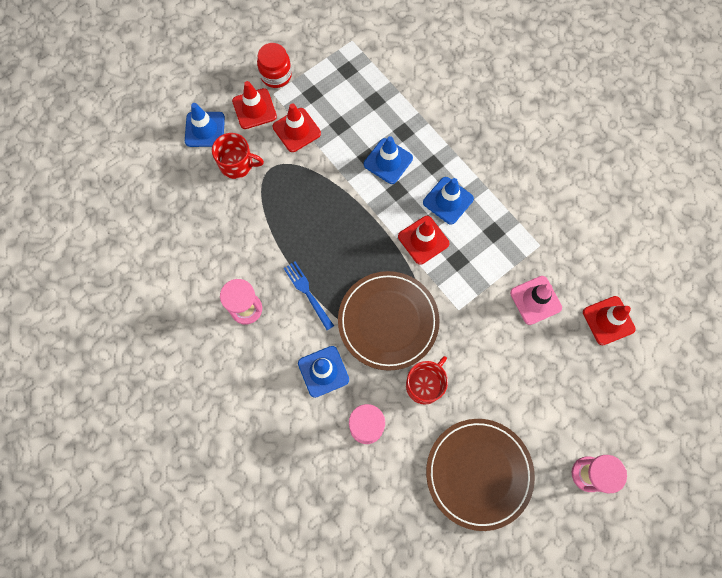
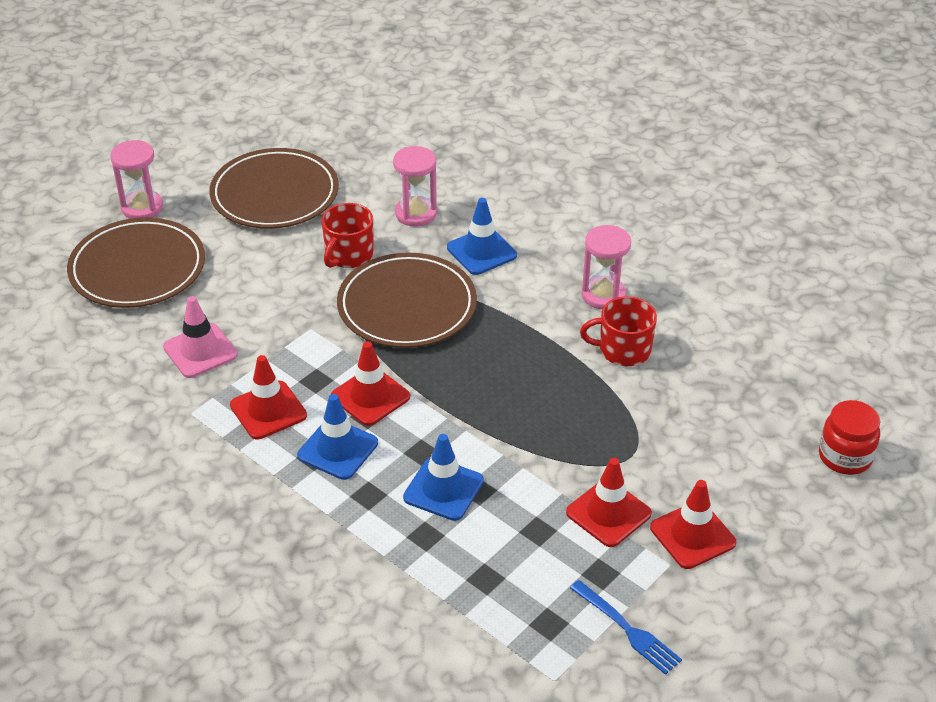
camera: 170 degrees right, 30 degrees down
(205, 129) = (762, 493): blue traffic cone -> none
(237, 164) = (687, 453): red mug -> red mug (623, 350)
(276, 75) = (676, 595): red jar -> red jar (845, 457)
(307, 293) = (525, 320): blue fork -> blue fork (627, 629)
(586, 396) = (137, 268): none -> brown plate
(608, 320) = (97, 342): red traffic cone -> red traffic cone (268, 410)

